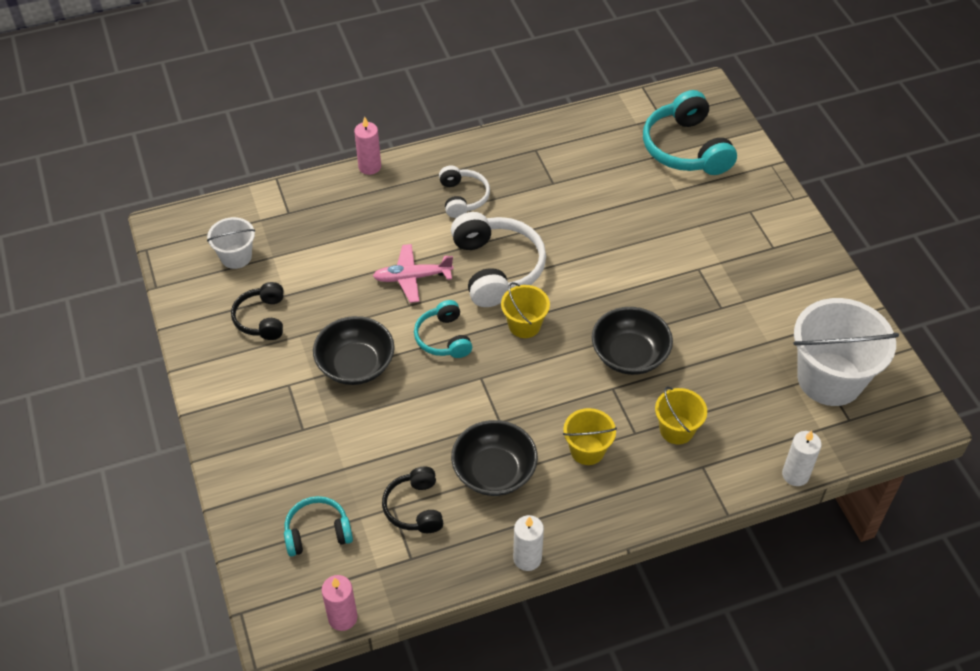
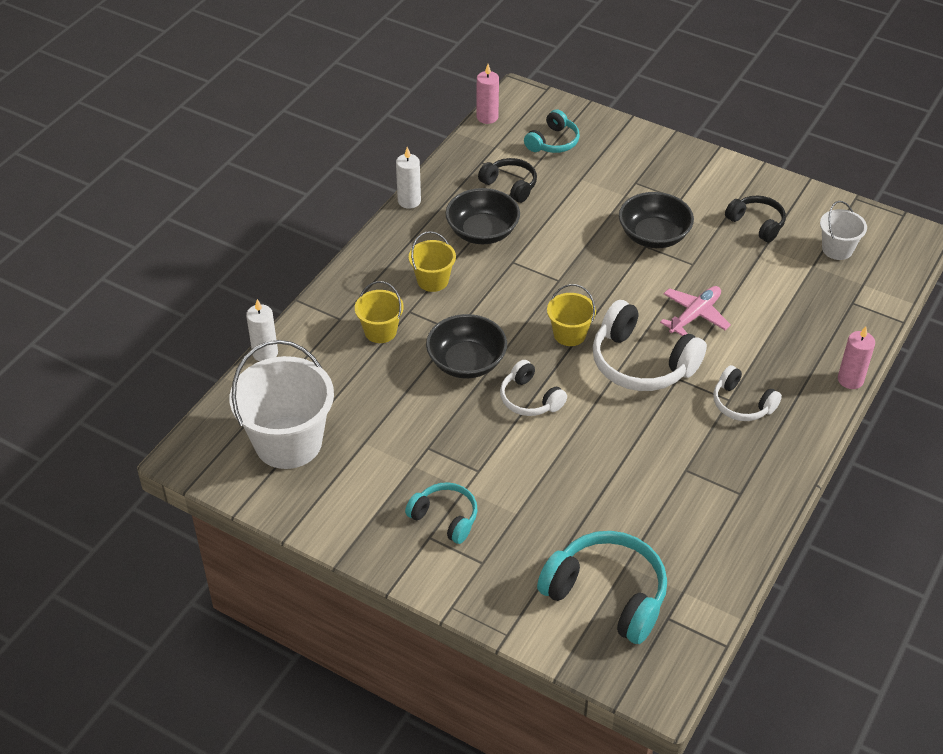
camera: 140 degrees right, 5 degrees down
(443, 338) = (617, 289): turquoise headphones -> turquoise headphones (445, 518)
(609, 295) = (530, 399): none -> white headphones

